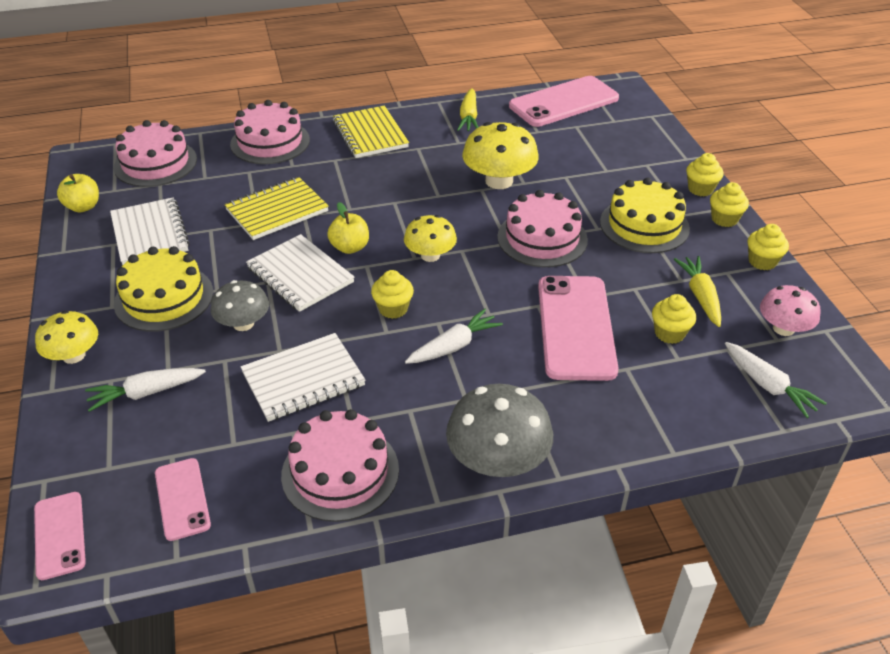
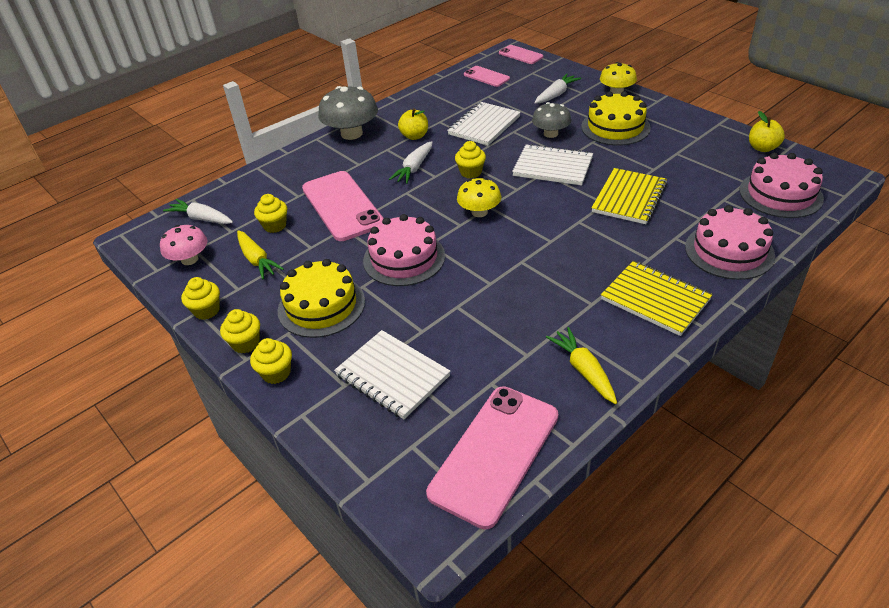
camera: 155 degrees right, 0 degrees up
(150, 234) = (687, 151): white notebook -> white notebook (392, 376)
(340, 472) = (426, 105): pink cake -> none
(350, 247) = (542, 195): yellow apple -> yellow apple (414, 136)
(499, 181) = (481, 298): yellow mushroom -> none

